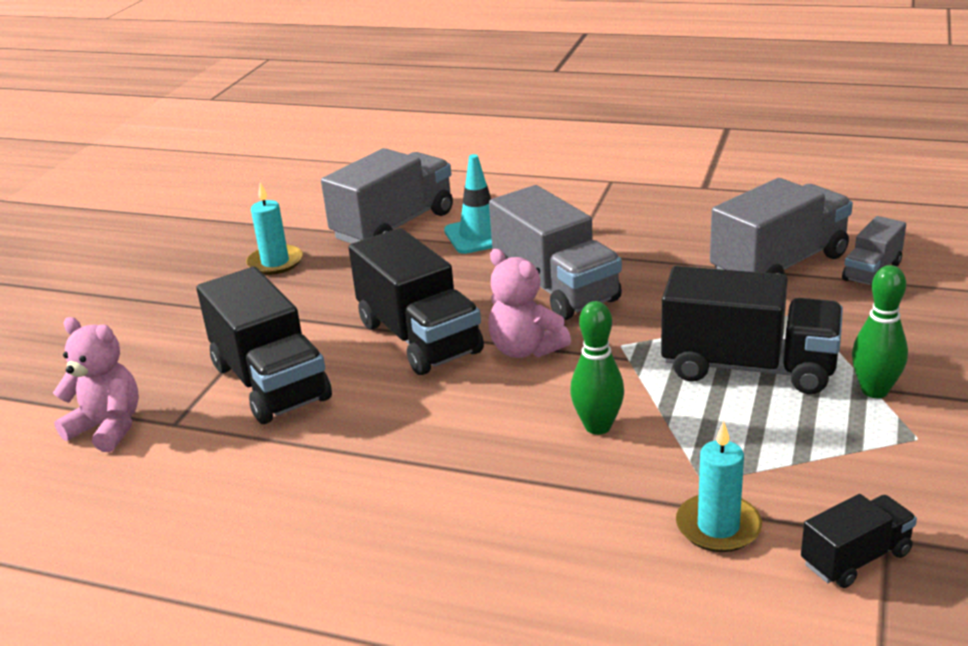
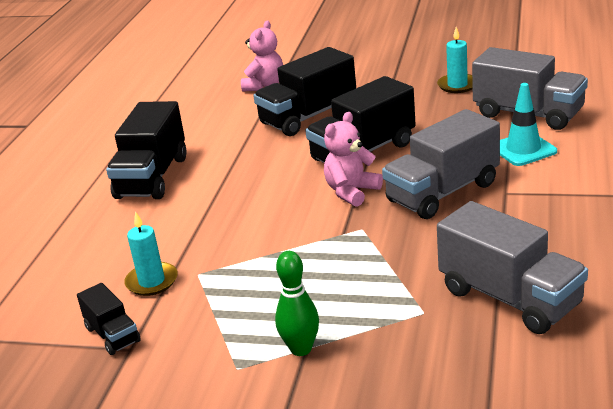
camera: 85 degrees right, 0 degrees up
(598, 426) = (258, 229): green bowling pin -> none
(748, 367) = (332, 286): black truck -> black truck (152, 177)
(872, 272) = (510, 354): grey truck -> none

